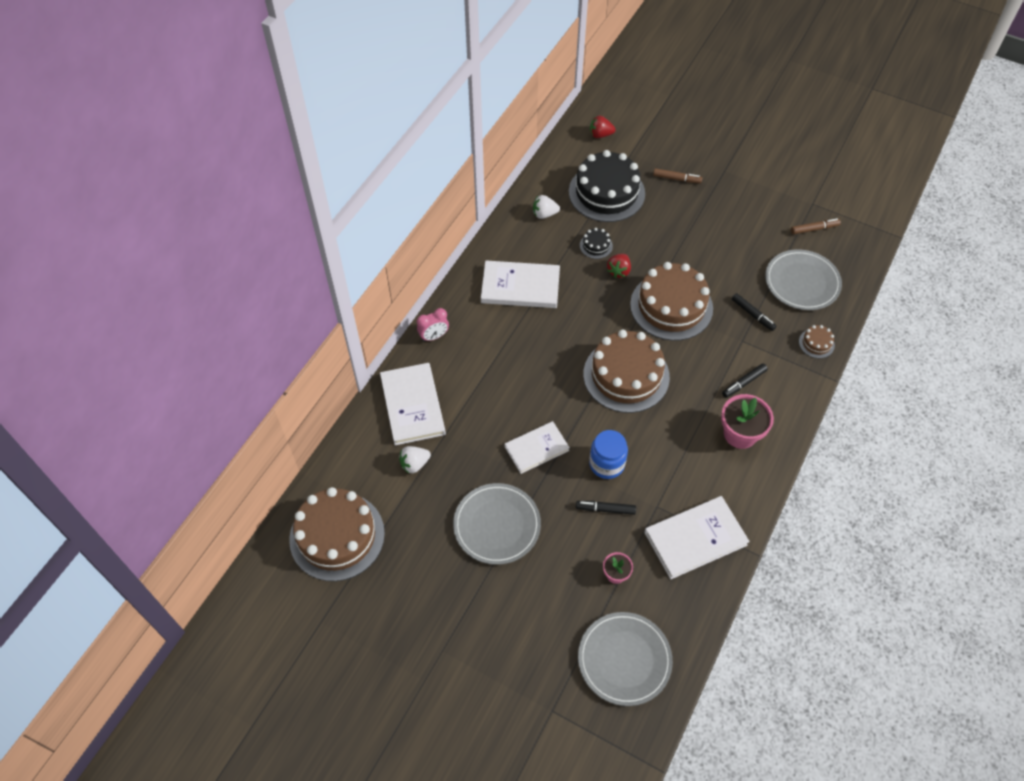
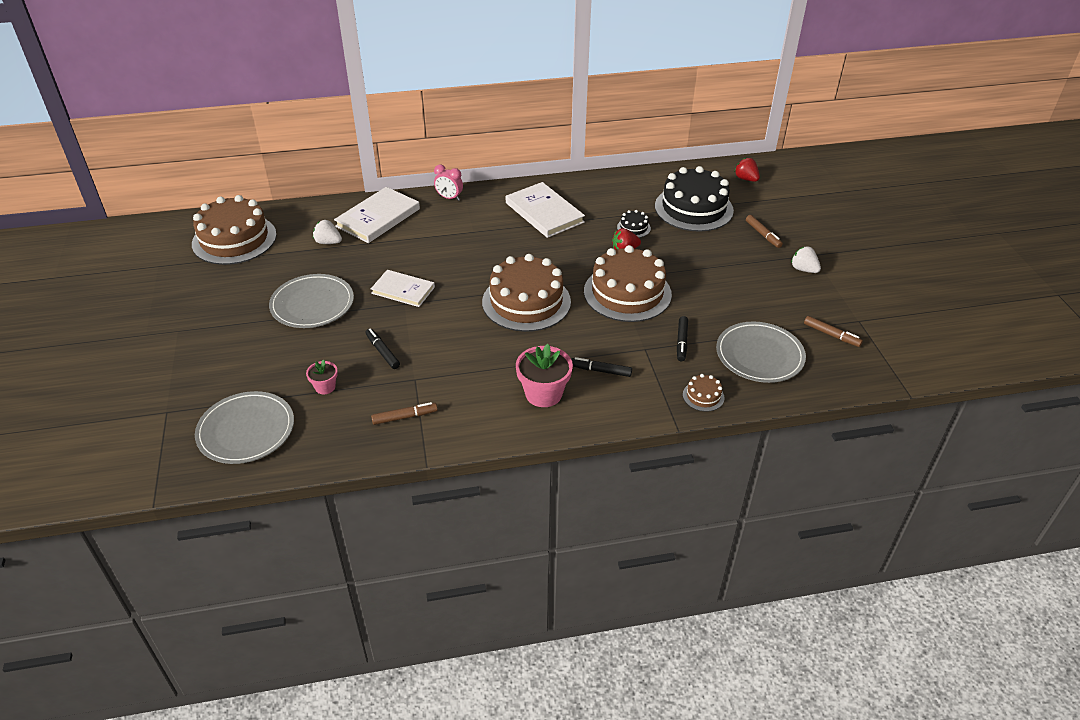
camera: 50 degrees right, 15 degrees down
(544, 214) = (628, 191): white strawberry -> white strawberry (803, 269)
(606, 464) = (427, 332): blue jar -> none
(695, 538) = (404, 417): white book -> brown marker

